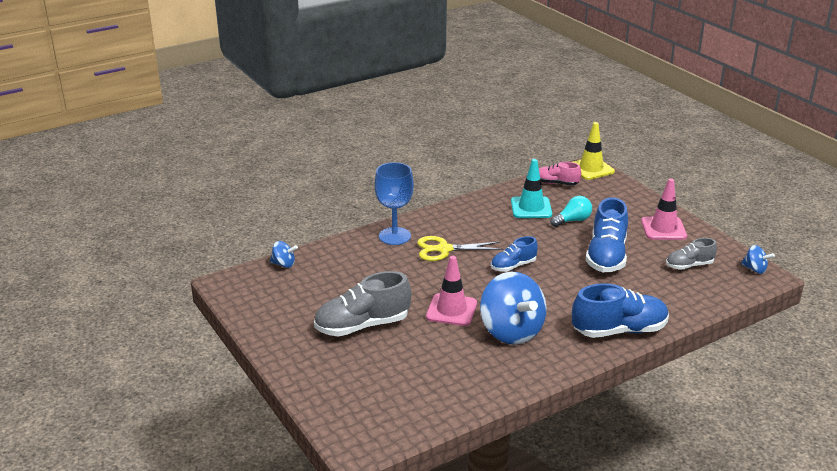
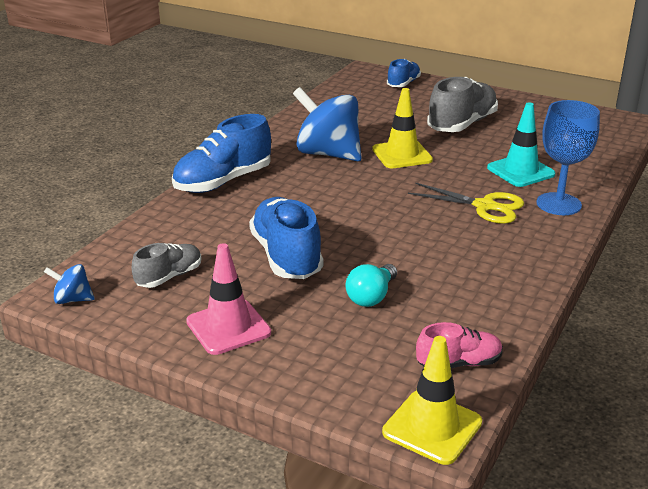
camera: 150 degrees right, 0 degrees up
(284, 264) = (611, 147): blue spinning top -> none
(444, 249) = (484, 206): yellow scissors -> yellow scissors turned 60 degrees clockwise
(451, 310) = (402, 155): pink traffic cone -> yellow traffic cone
(513, 266) = (387, 211): blue shoe -> blue shoe (403, 84)
(531, 208) = (448, 299): turquoise traffic cone -> turquoise traffic cone (520, 171)

